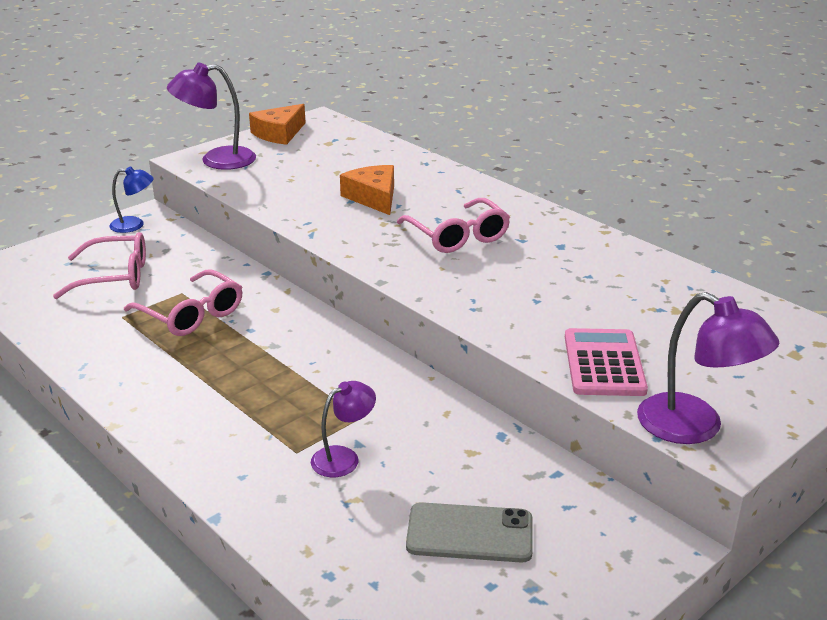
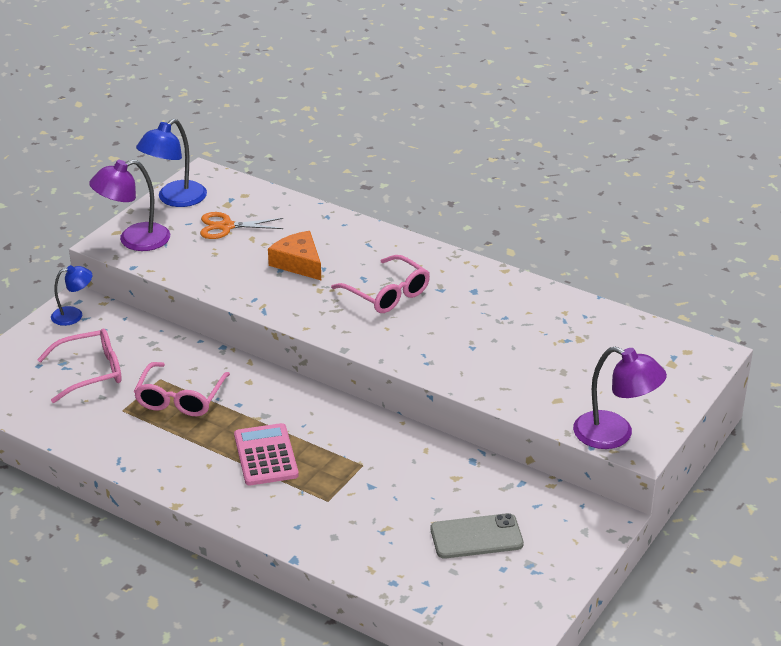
camera: 15 degrees left, 5 degrees up
(191, 314) = (180, 398): pink glasses -> pink glasses turned 75 degrees clockwise
(279, 133) = (175, 199): orange cheese -> blue lamp
(316, 159) = (226, 226): none -> orange scissors
(343, 457) = (365, 498): purple lamp -> none
(604, 363) = (539, 395): pink calculator -> pink calculator (266, 455)

